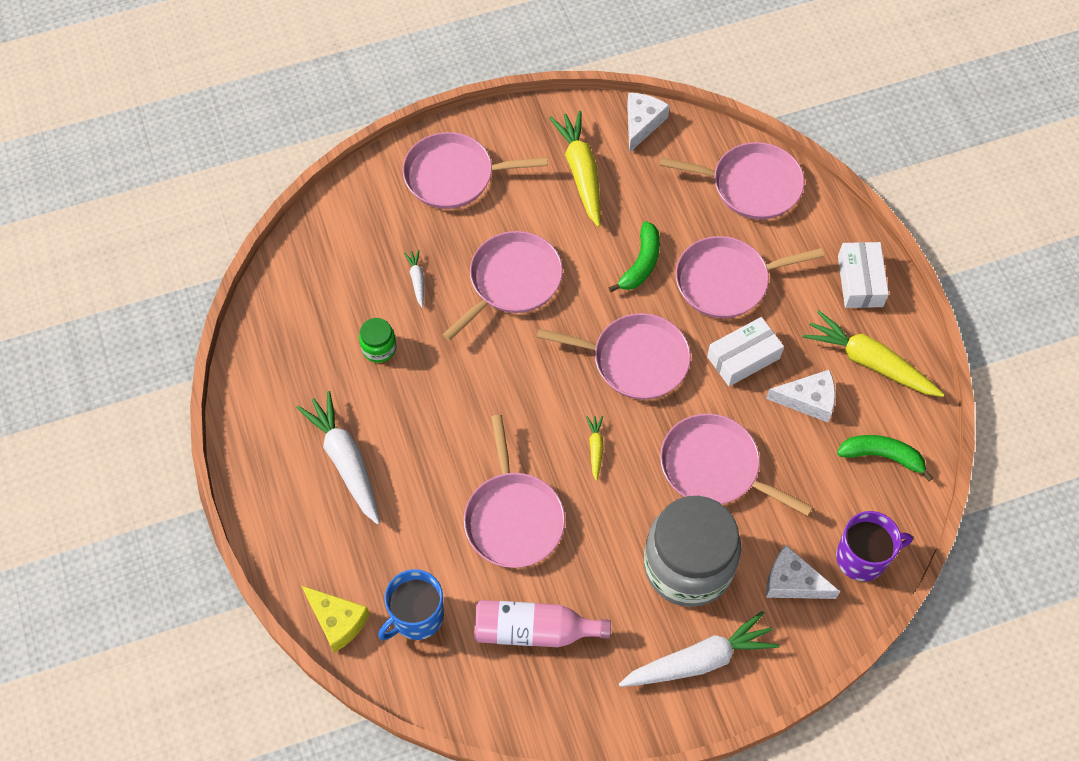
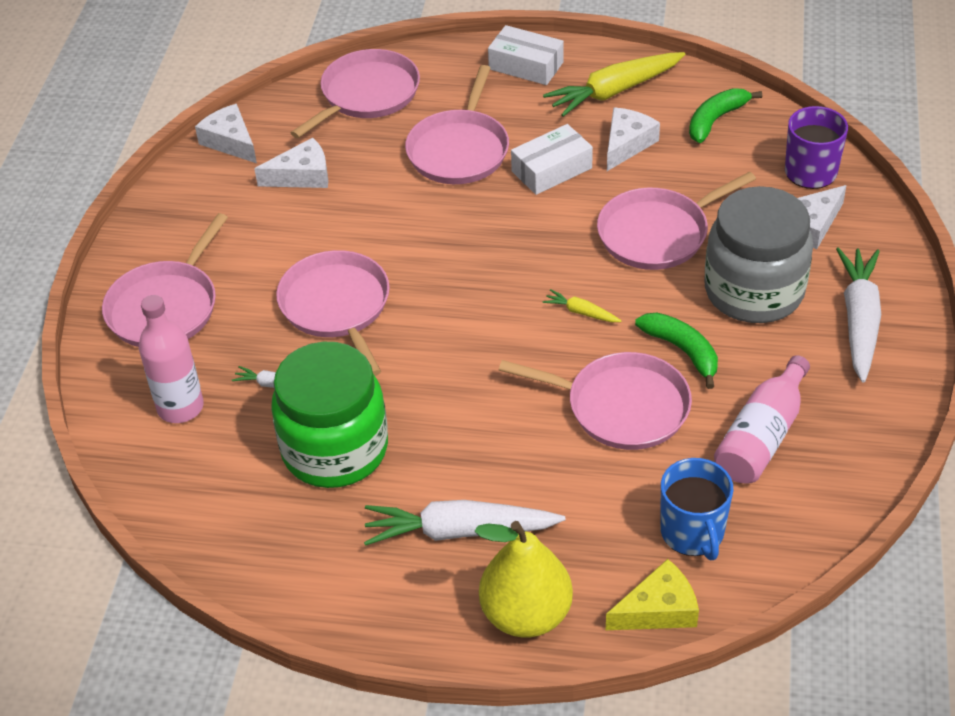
camera: 60 degrees left, 15 degrees down
(295, 536) = (526, 614): none -> yellow pear
(369, 235) = (180, 407): none -> pink bottle
(379, 348) = (335, 449): green jar -> green jar, size x2.38
(581, 172) = (249, 206): yellow carrot -> none
(633, 189) = (302, 176): none -> white cheese
(635, 360) = (500, 246): pink pan -> none
(641, 263) = (393, 202): green banana -> green banana (682, 351)
(743, 357) = (551, 170): white box -> white box turned 60 degrees clockwise

